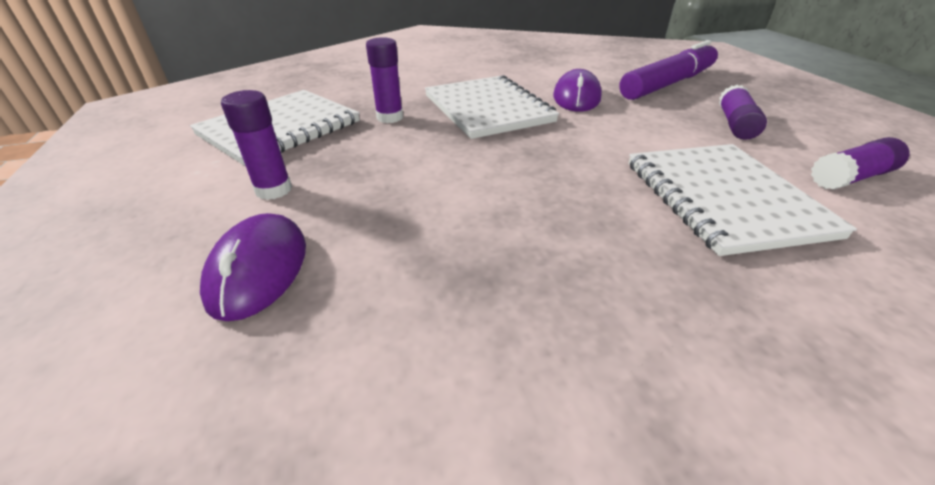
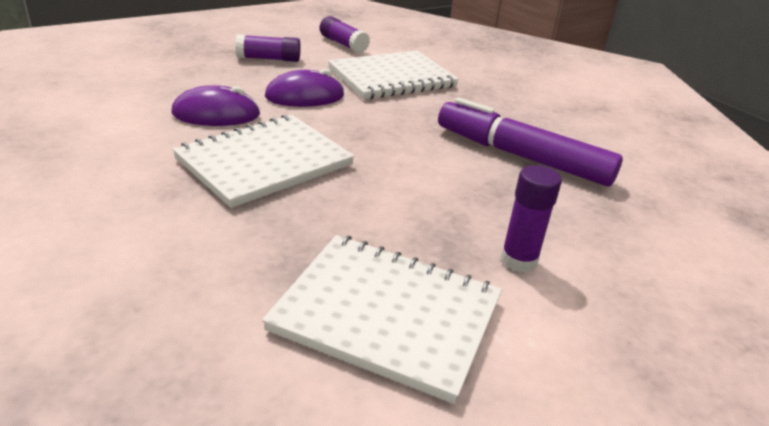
camera: 110 degrees left, 5 degrees down
(259, 270) = (606, 228): purple mouse -> purple mouse (305, 96)
(390, 117) = (313, 226): purple glue stick -> none
(668, 84) = (168, 70): purple marker -> purple marker (521, 156)

